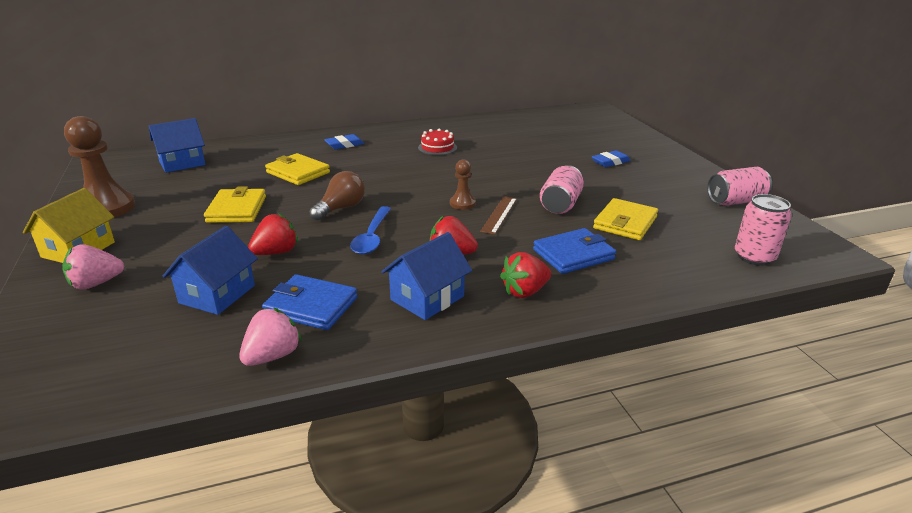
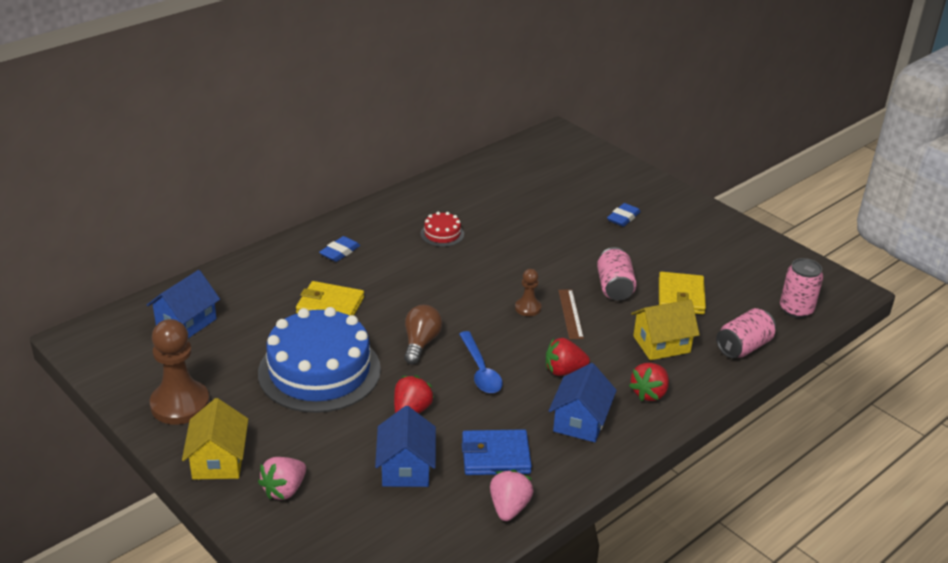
camera: 25 degrees left, 5 degrees up
(236, 209) = (319, 371): yellow wallet -> blue cake
(573, 254) = (661, 344): blue wallet -> yellow house
(735, 201) = (755, 247): pink can -> pink can (743, 347)

